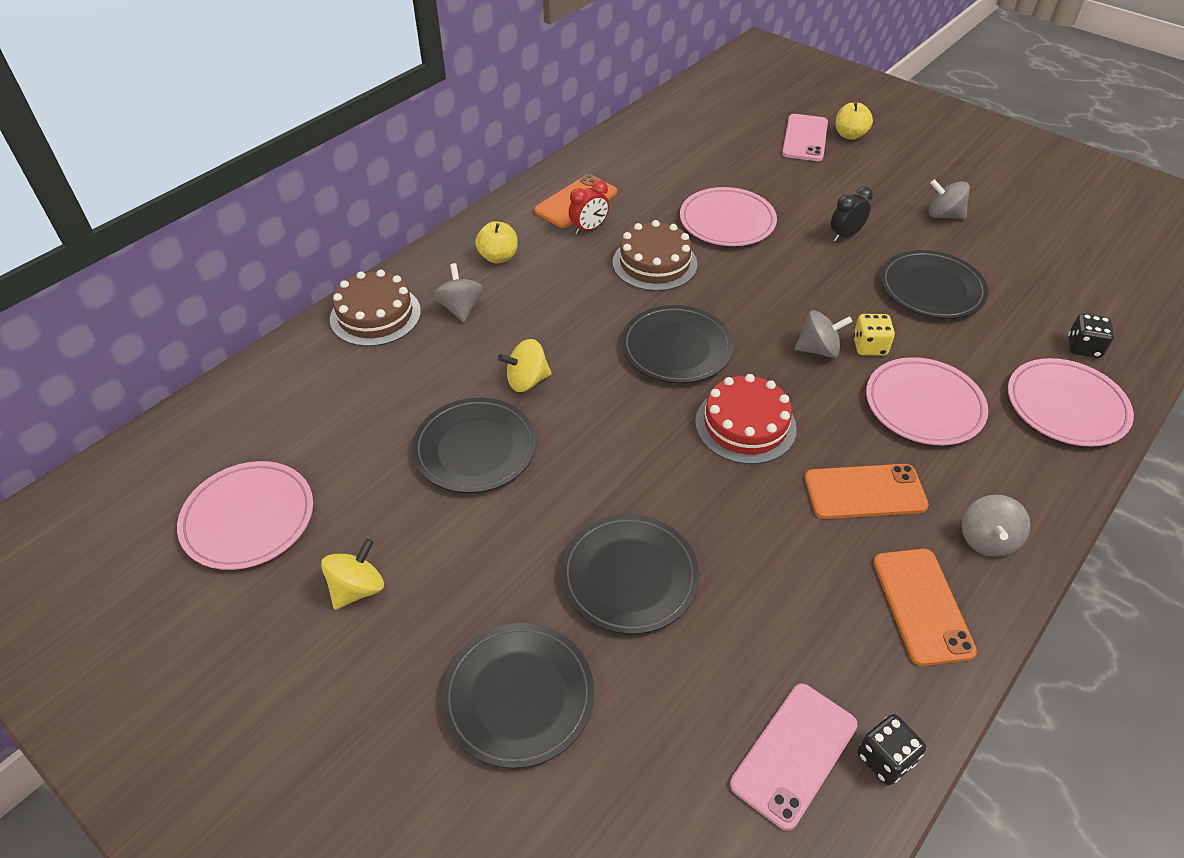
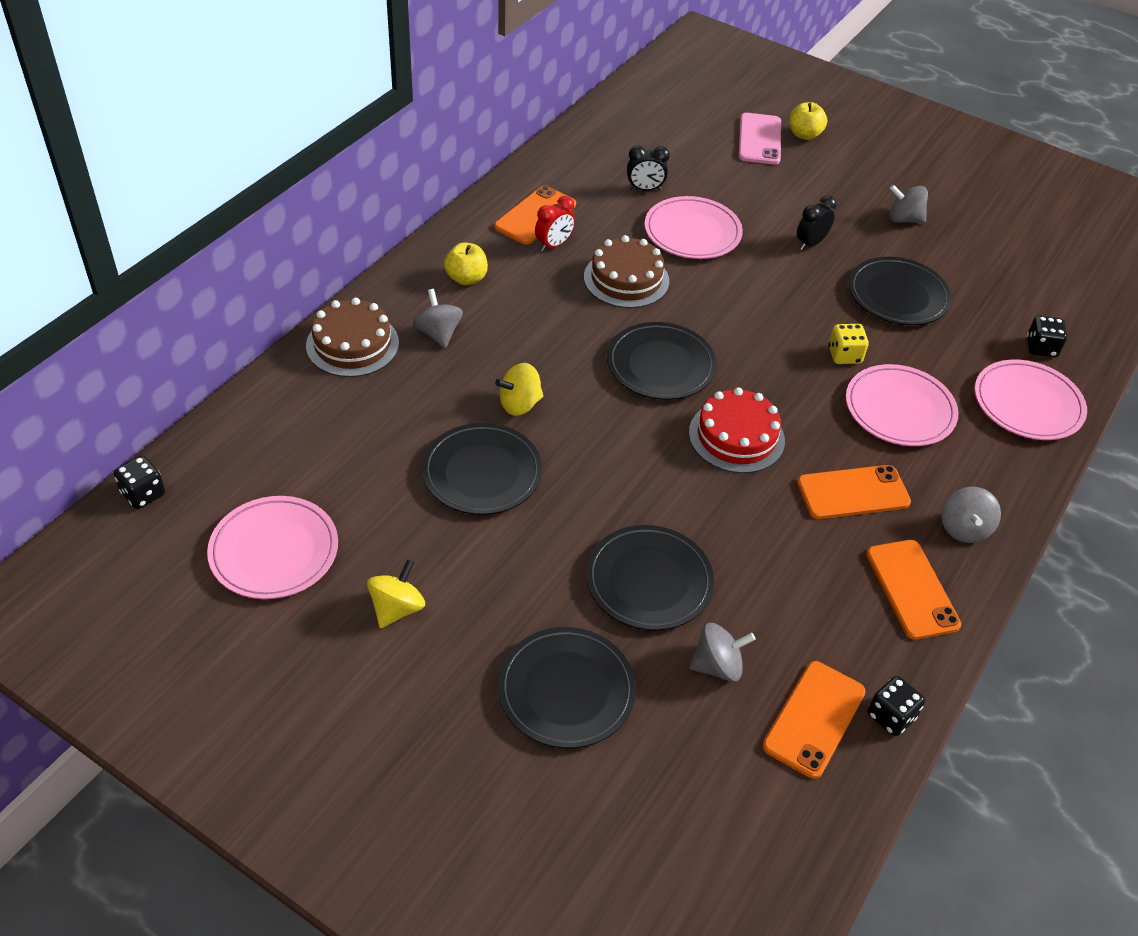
camera: 10 degrees left, 0 degrees up
(138, 452) = (143, 494): none -> black dice
(686, 180) = (645, 189): none -> black clock
(794, 754) = (814, 719): pink phone -> orange phone
(818, 349) = (796, 360): grey spinning top -> grey spinning top (717, 666)

